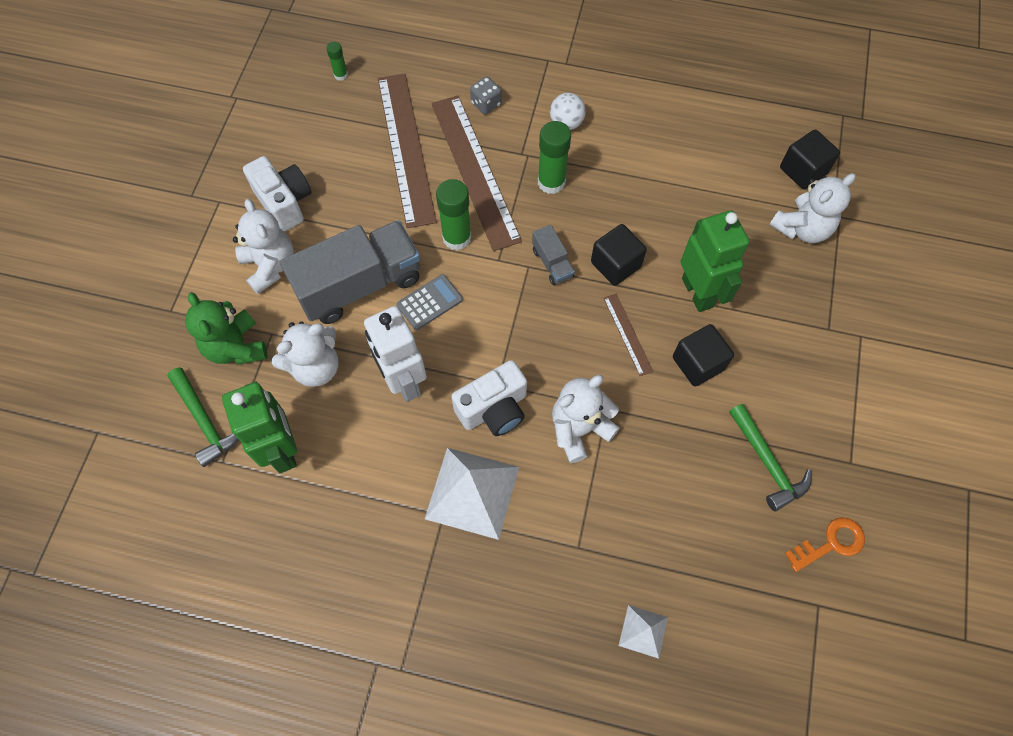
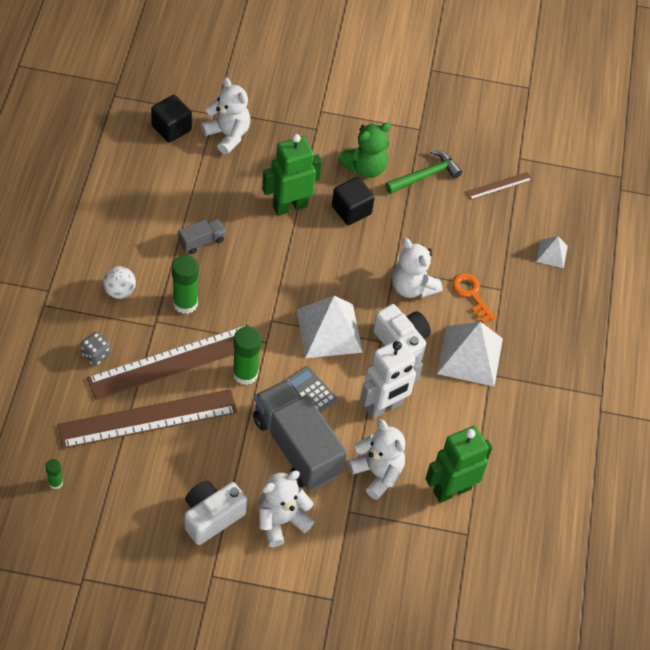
camera: 100 degrees left, 10 degrees down
(205, 421) = (434, 552): green hammer -> none
(236, 347) = (364, 538): green teddy bear -> green teddy bear (365, 167)
(513, 327) = (329, 330): none -> white pyramid
(552, 263) = (268, 303): grey truck -> grey truck (201, 242)
(615, 264) = (267, 259): black cube -> none
(627, 334) = (330, 253): brown ruler -> brown ruler (499, 186)
(830, 543) = (477, 147): orange key -> orange key (471, 294)

